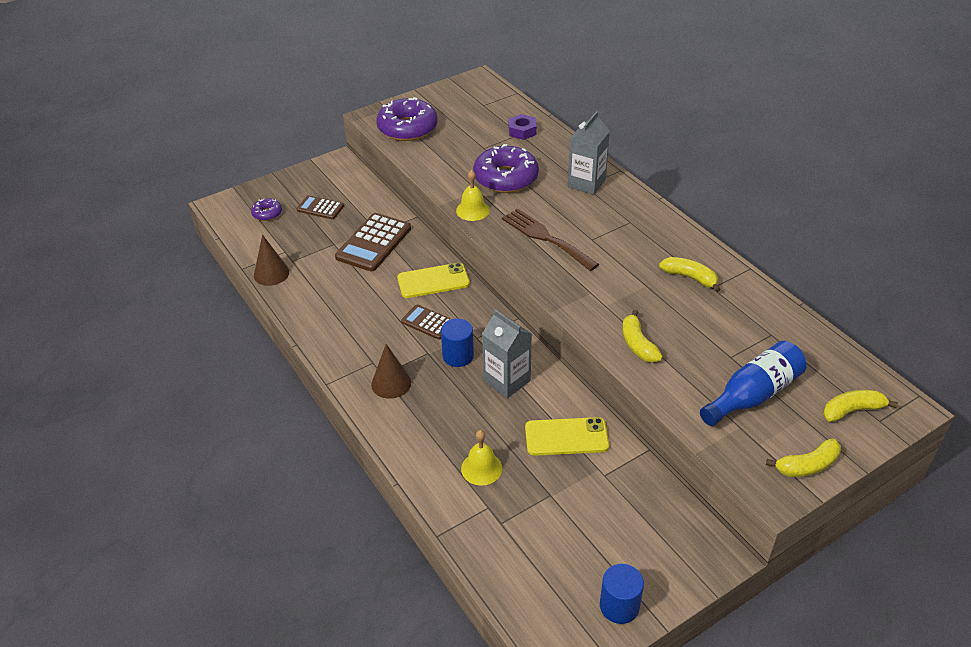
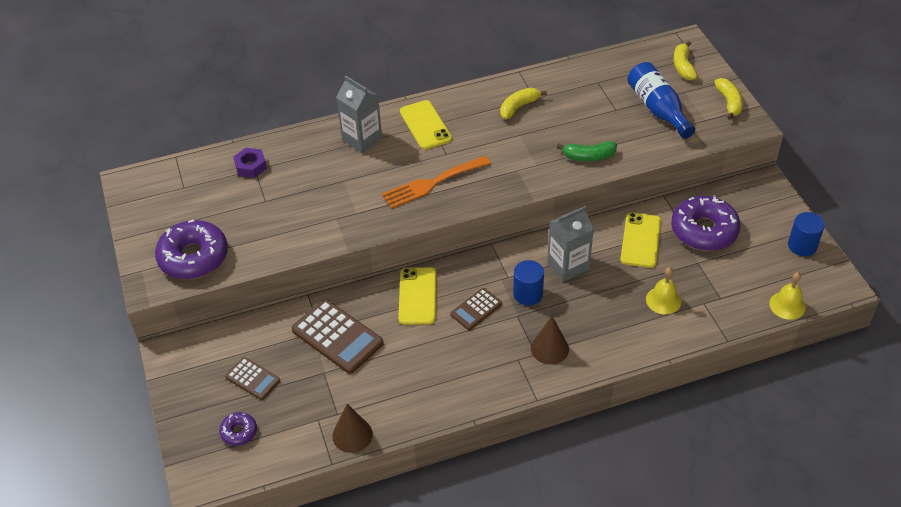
camera: 75 degrees left, 5 degrees up
(320, 208) = (253, 379): brown calculator -> brown calculator turned 90 degrees counterclockwise
(472, 210) = (368, 227): yellow bell -> yellow bell (787, 305)
(505, 178) = (326, 193): purple donut -> purple donut (704, 230)
(545, 237) = (432, 183): brown fork -> orange fork
(626, 218) = (425, 125): none -> yellow phone
(638, 344) = (589, 156): yellow banana -> green banana

